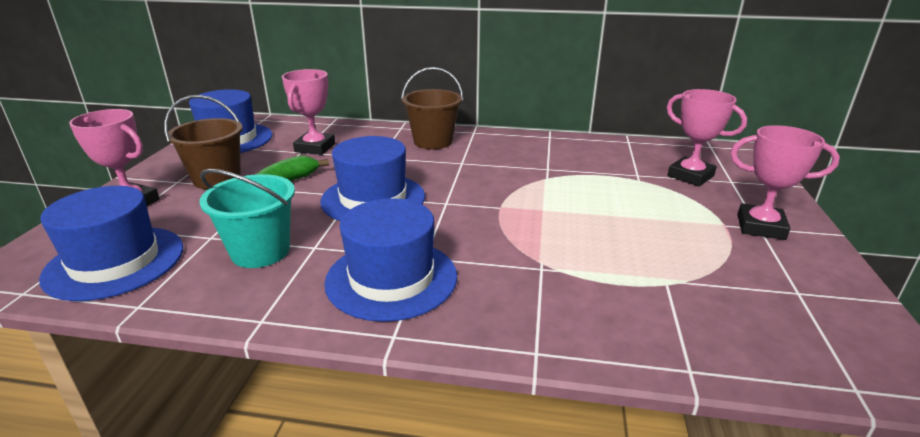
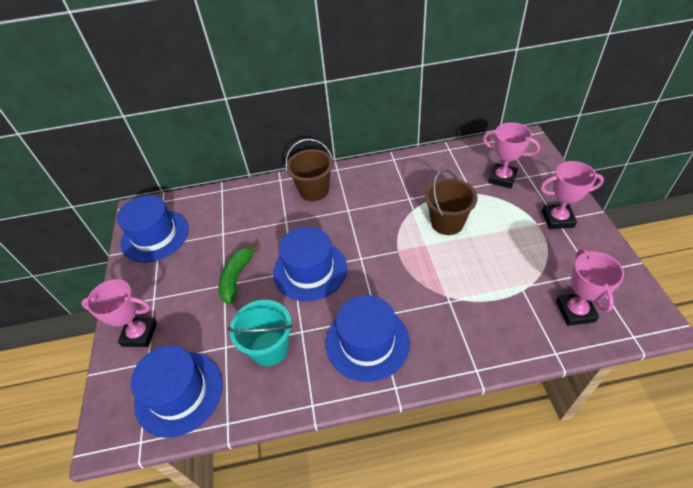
camera: 15 degrees left, 20 degrees up
(217, 179) = (182, 286): brown bucket -> brown bucket (447, 223)
(315, 148) = (230, 225): pink trophy -> pink trophy (575, 311)

